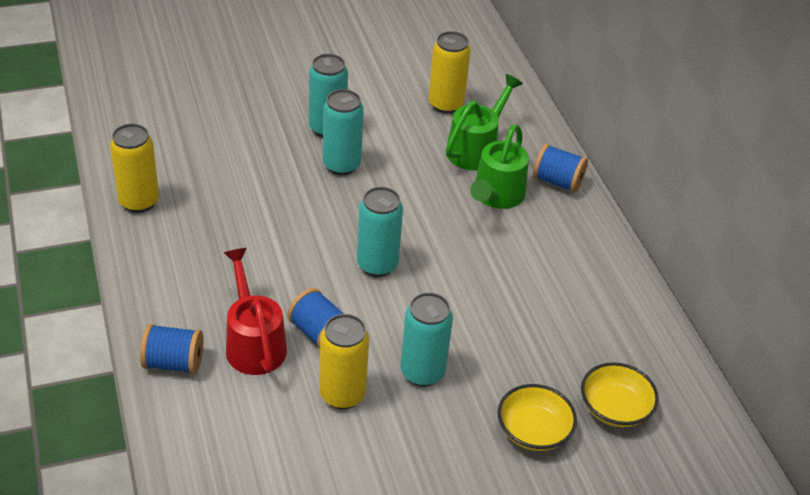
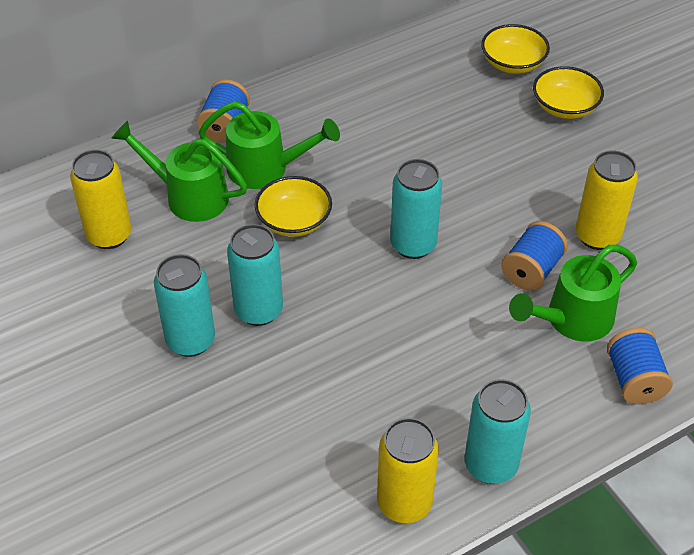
camera: 100 degrees left, 5 degrees up
(253, 342) = (571, 320): red watering can -> green watering can
(422, 372) = (539, 186): turquoise can -> turquoise can (490, 465)
(429, 201) = (294, 221): none -> yellow bowl

